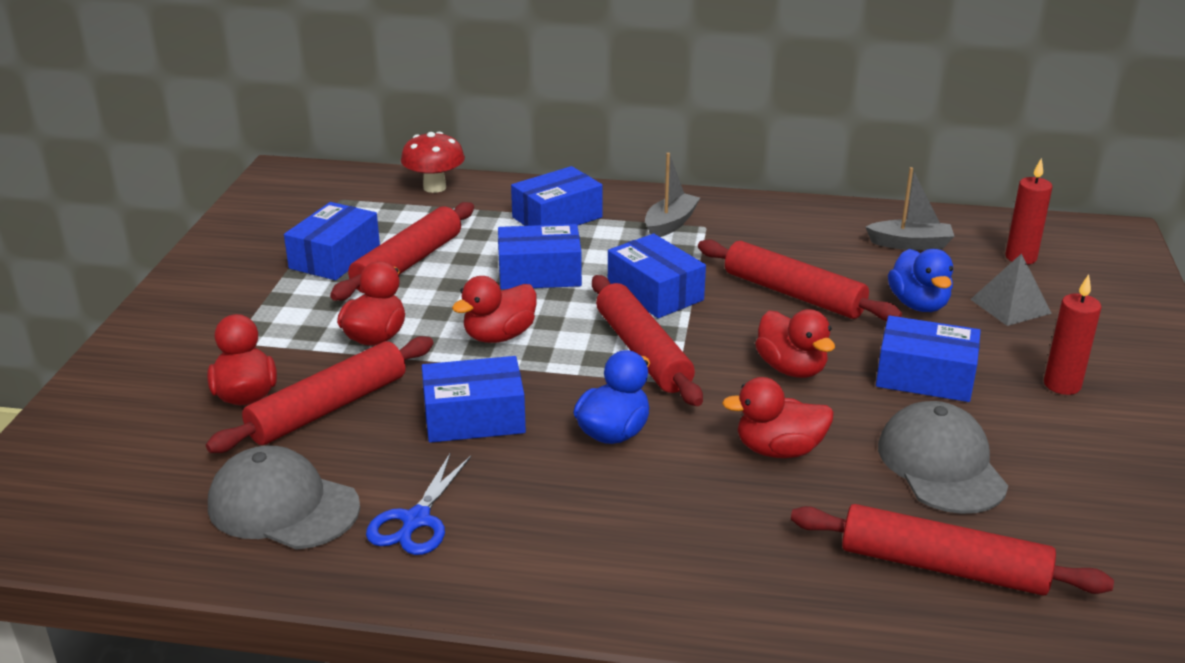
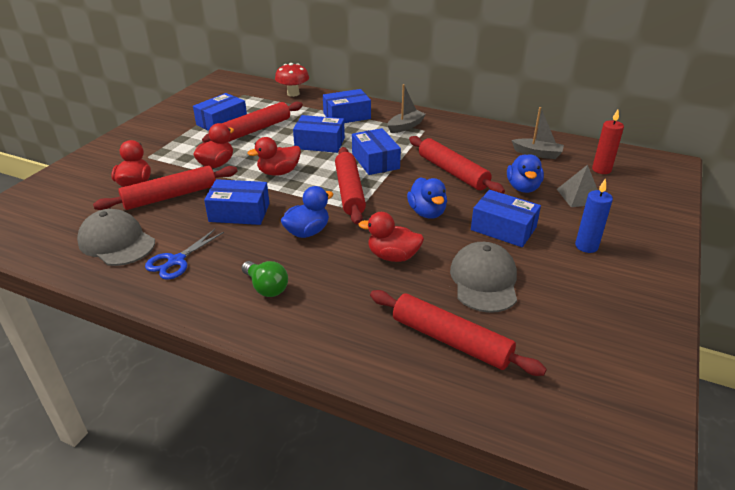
camera: 15 degrees right, 5 degrees up
(602, 538) = (266, 287): none -> green light bulb
(791, 369) = (427, 213): red duck -> blue duck
(1062, 385) = (586, 246): red candle -> blue candle

